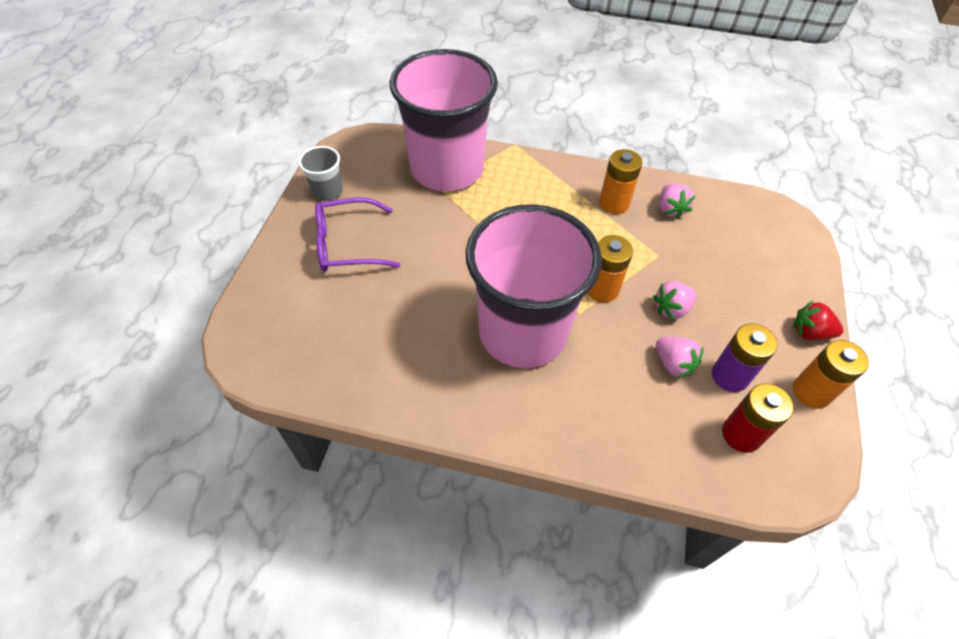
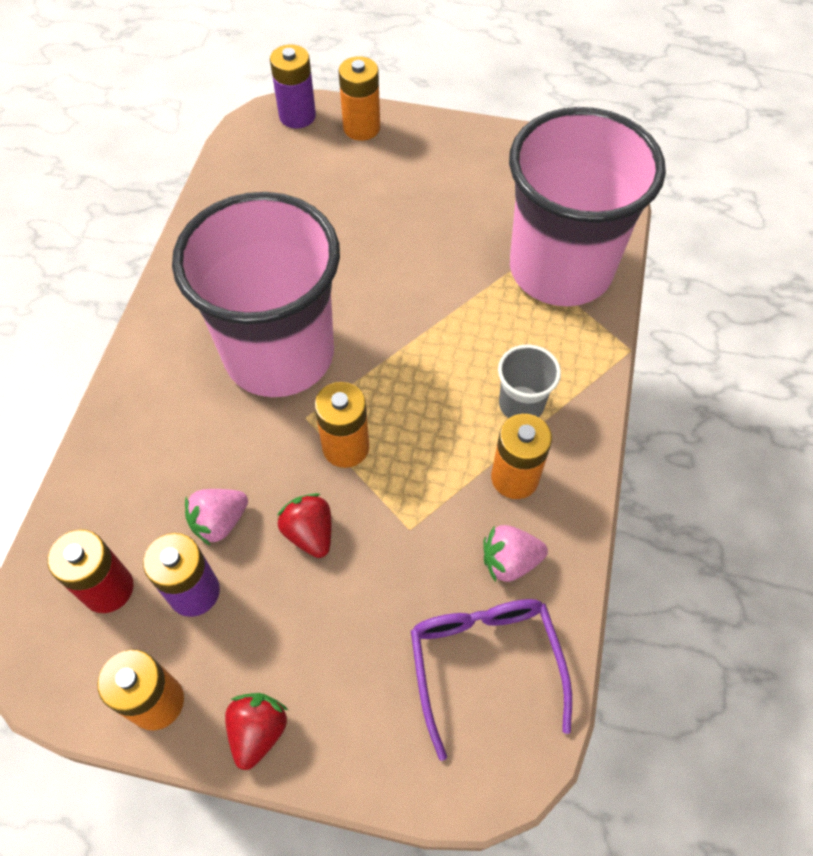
camera: 90 degrees right, 5 degrees up
(246, 328) = (297, 116): none -> purple battery
(276, 279) = (361, 128): none -> orange battery
(327, 191) = (501, 153): grey cup -> grey cup (521, 404)
(348, 244) = (414, 181): purple glasses -> purple glasses (485, 663)
(671, 309) = (309, 533): pink strawberry -> red strawberry

